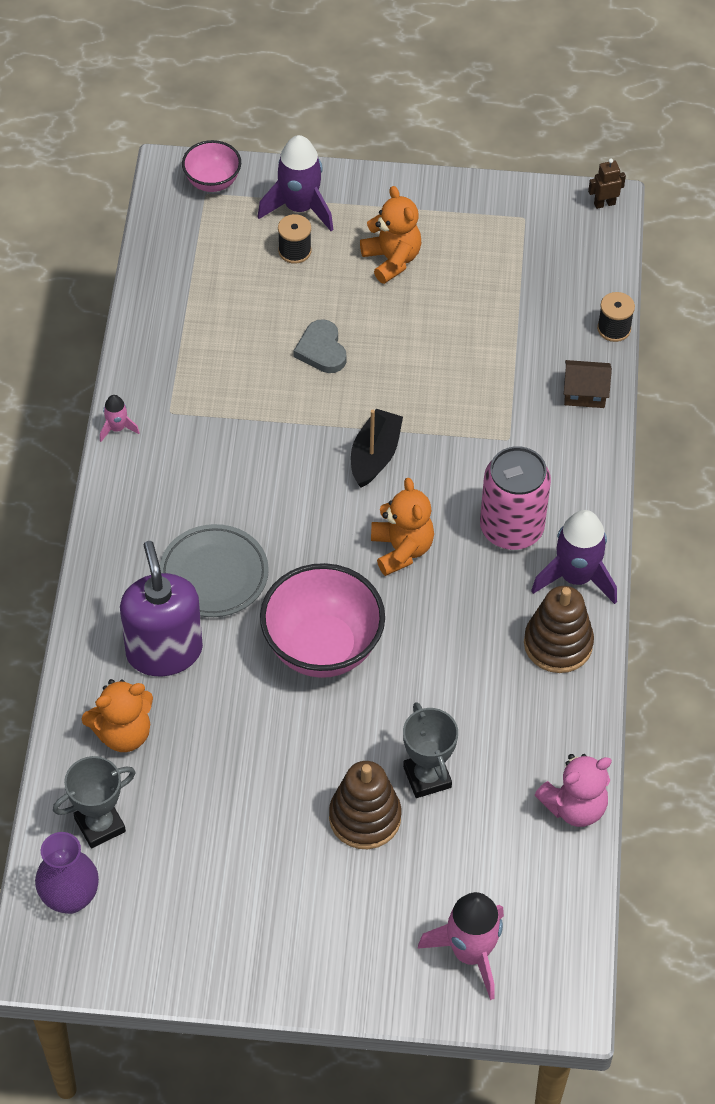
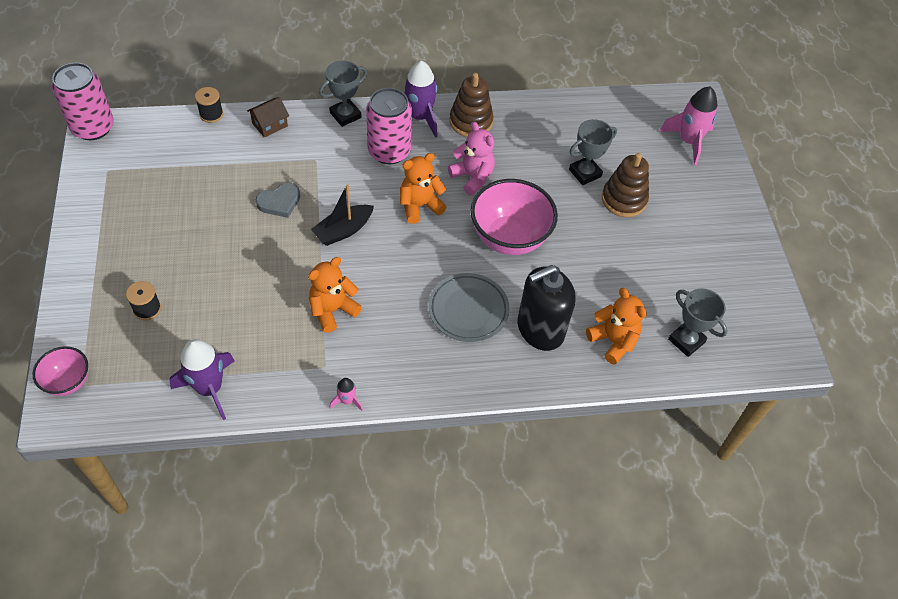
camera: 105 degrees left, 0 degrees up
(70, 898) = (744, 347): purple vase -> none
(164, 651) = (540, 329): purple soap dispenser -> black soap dispenser
(299, 208) = (98, 313): purple rocket -> purple rocket (209, 388)
(321, 350) = (249, 276): grey heart -> grey heart (279, 202)
(375, 455) = (343, 230): black boat -> black boat turned 45 degrees counterclockwise
(392, 260) = (153, 244): orange teddy bear -> orange teddy bear (332, 310)
(574, 807) = (579, 105): pink teddy bear -> pink teddy bear (472, 177)
(585, 393) = (270, 124): brown house -> brown house turned 60 degrees clockwise
(592, 484) = (345, 115): none -> grey trophy
(604, 203) = (93, 127): brown robot -> pink can

